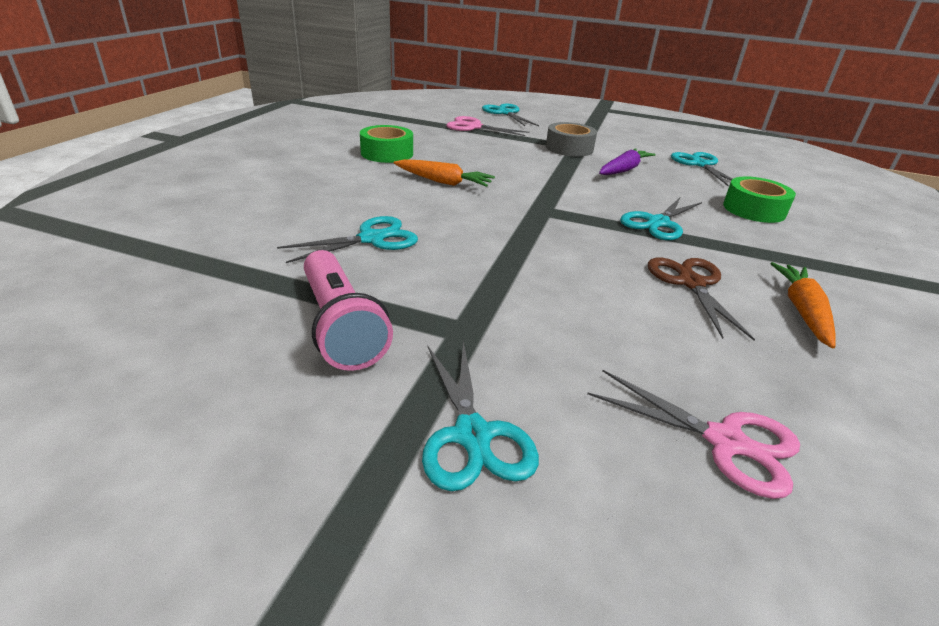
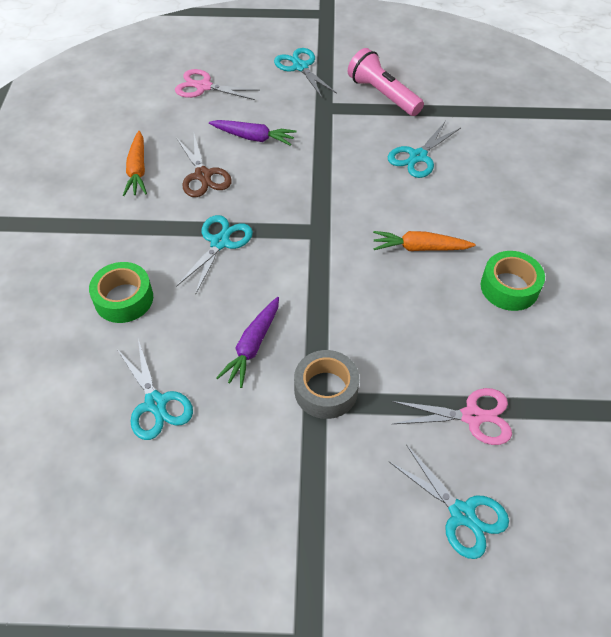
camera: 165 degrees right, 20 degrees up
(610, 313) = (253, 137): none -> purple carrot

